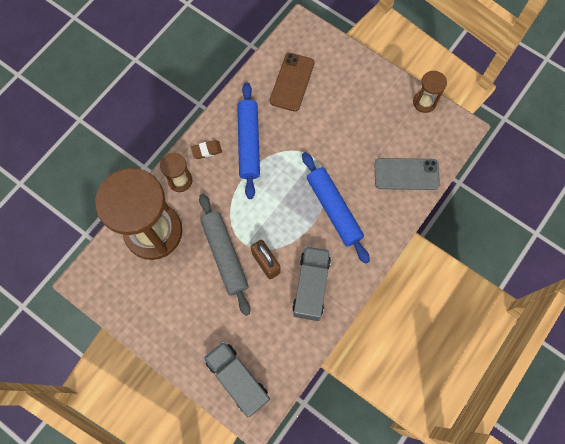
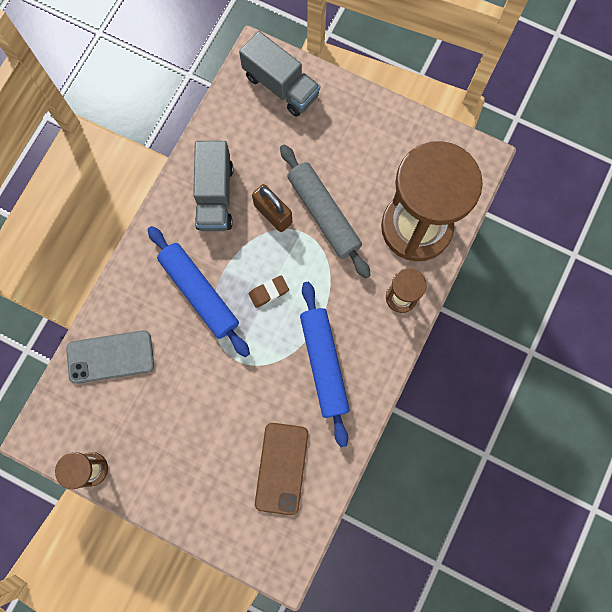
camera: 170 degrees right, 5 degrees up
(206, 150) = (377, 344): brown eraser -> brown eraser (269, 292)

